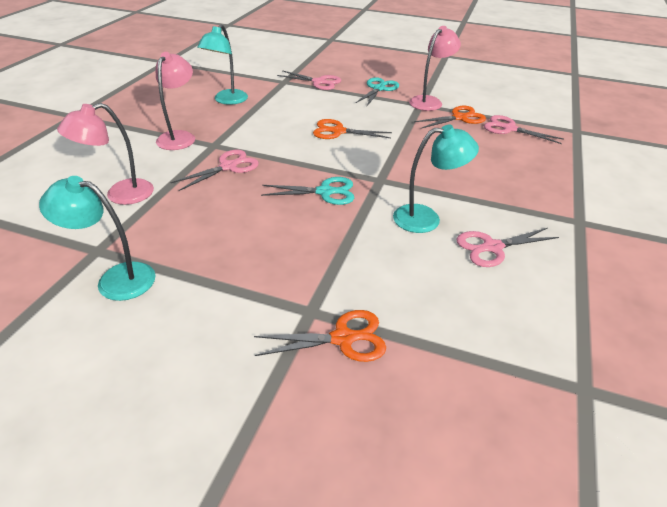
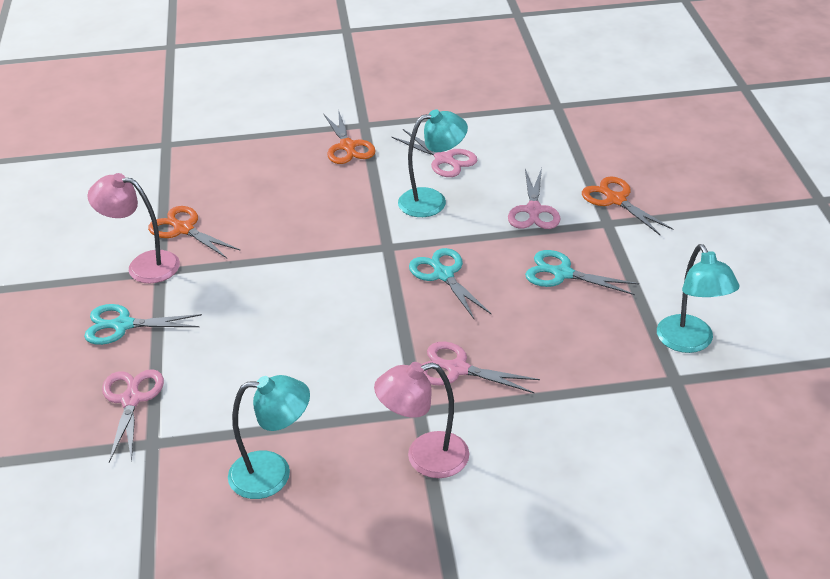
camera: 115 degrees left, 0 degrees up
(120, 195) = (589, 425): pink lamp -> none
(269, 248) = (562, 273): none -> turquoise scissors
(338, 131) = (296, 315): orange scissors -> orange scissors (348, 147)
(426, 218) = (432, 201): turquoise lamp -> turquoise lamp turned 105 degrees clockwise
(508, 129) = (192, 188): pink scissors -> pink scissors (533, 210)

